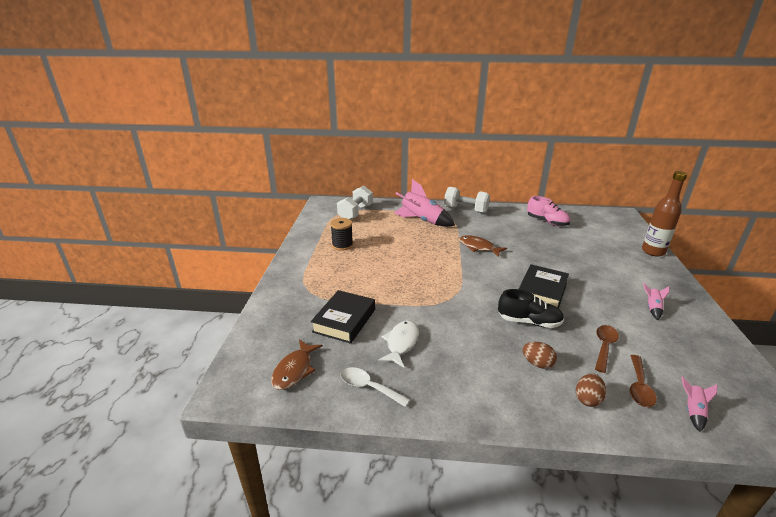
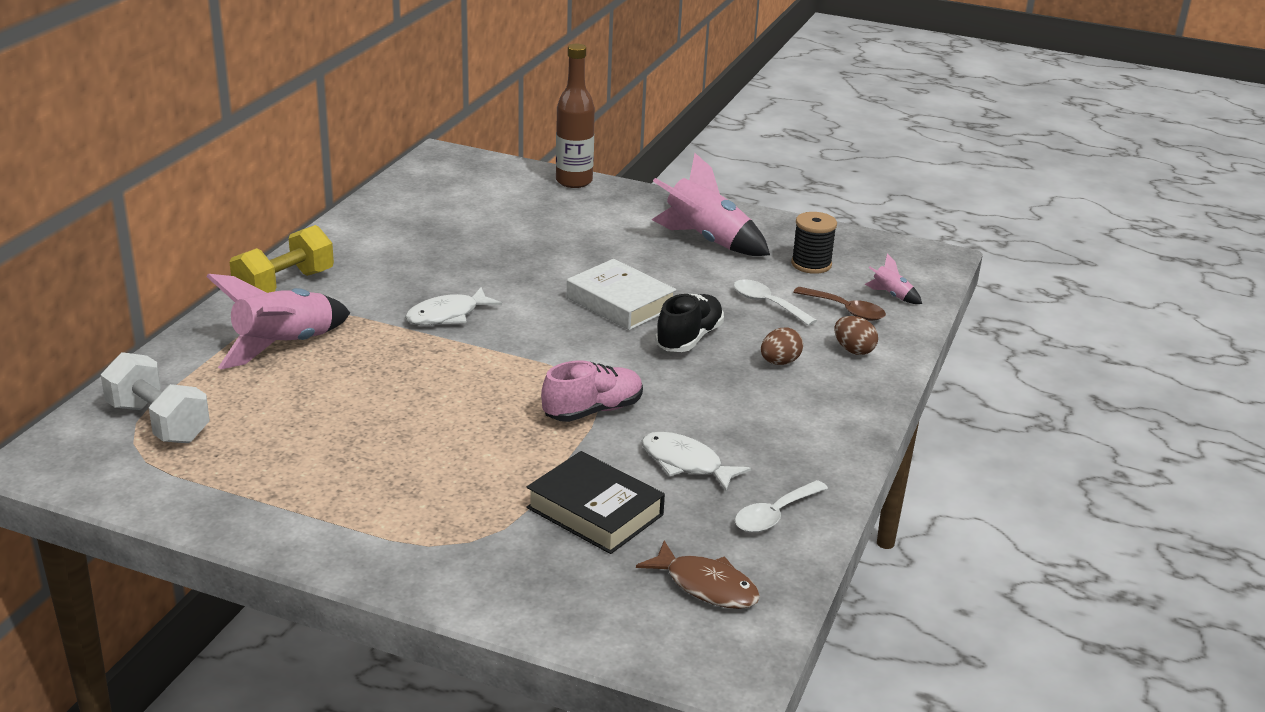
camera: 75 degrees left, 0 degrees up
(342, 245) = (309, 469): black spool -> black spool (811, 264)
(465, 210) = (284, 285): white dumbbell -> yellow dumbbell
(478, 247) = (447, 315): brown fish -> white fish
(542, 291) = (620, 303): black book -> white book
(547, 222) = (411, 224): pink shoe -> pink shoe (593, 411)
(604, 347) = (767, 304): brown spoon -> white spoon
(652, 308) = (706, 240): pink rocket -> pink rocket, size x2.23

